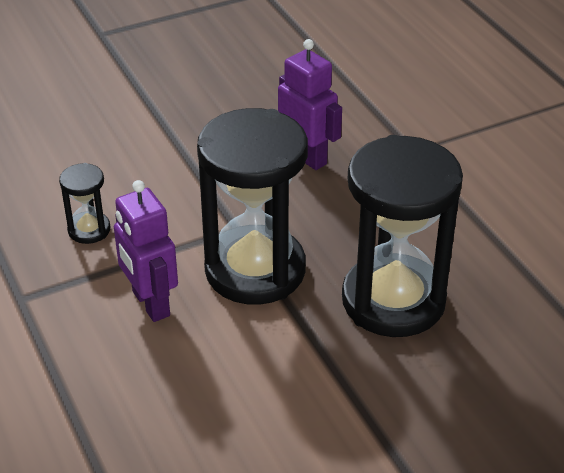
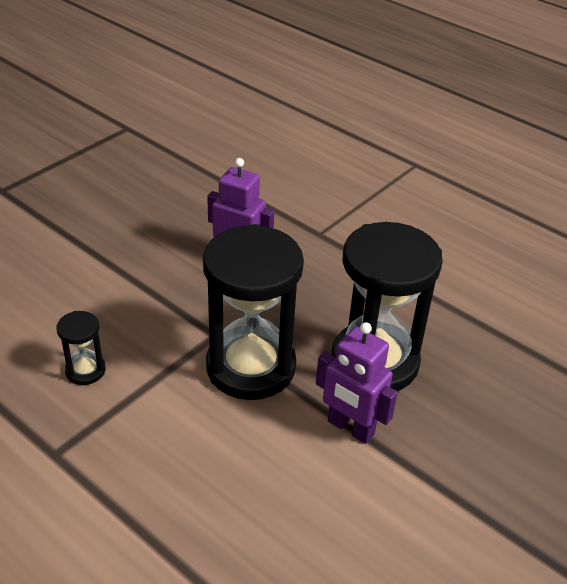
camera: 25 degrees left, 0 degrees up
(150, 304) = (178, 423): purple robot -> purple robot (350, 428)

